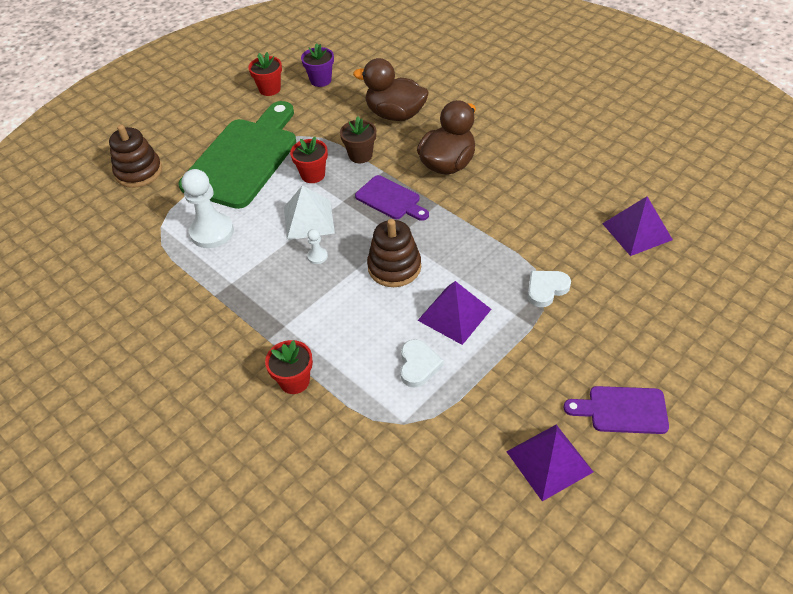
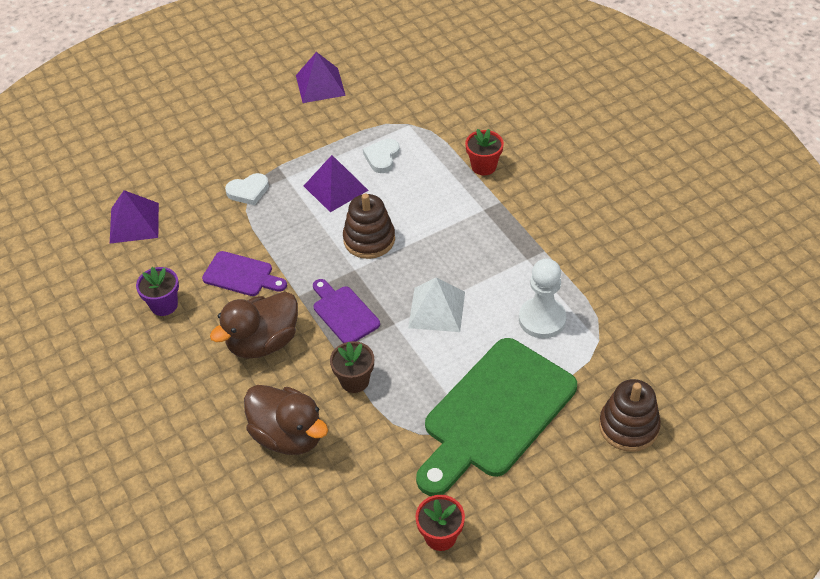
camera: 165 degrees left, 0 degrees up
(313, 175) = (417, 366): red flower pot -> none
(317, 256) = (438, 267): white pawn -> none
(320, 80) = (363, 534): purple flower pot -> purple flower pot (164, 305)
(622, 410) = (252, 102): purple cutting board -> purple cutting board (241, 275)

